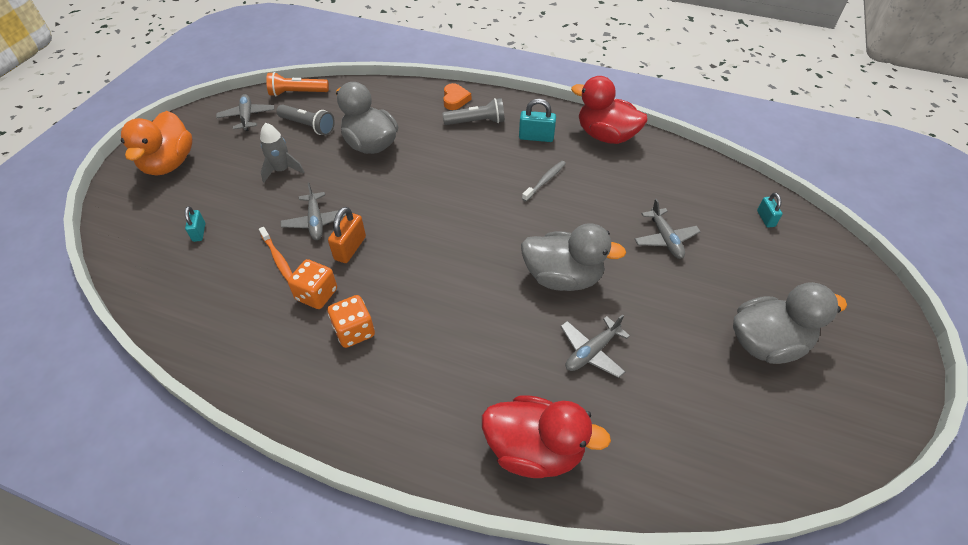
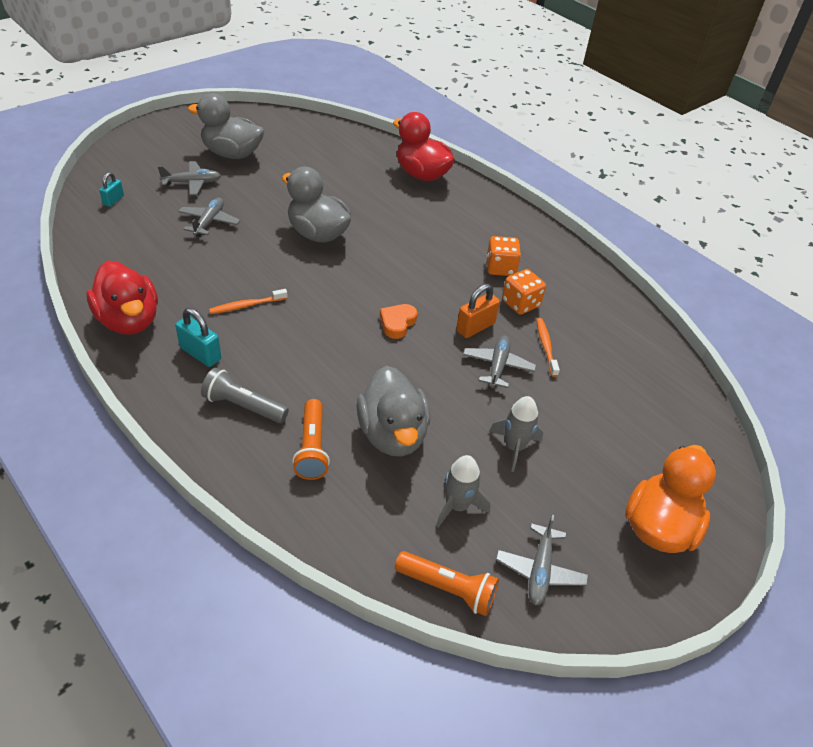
camera: 155 degrees left, 5 degrees down
(199, 232) = (622, 408): turquoise padlock -> none
(308, 126) = (457, 506): grey flashlight -> grey rocket
(415, 119) = (312, 448): none -> orange flashlight
(455, 99) = (236, 455): orange heart -> orange heart (397, 323)
(545, 181) = (246, 305): grey toothbrush -> orange toothbrush
(591, 352) = (344, 193): grey plane -> grey plane (192, 183)

